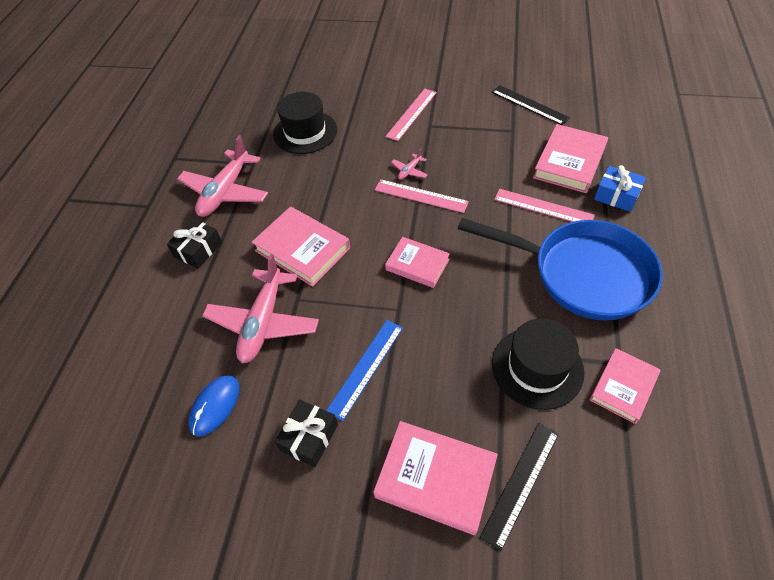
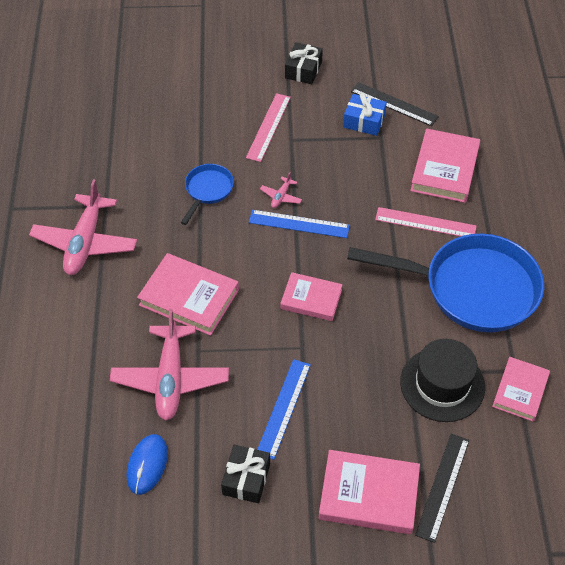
camera: 15 degrees left, 0 degrees up
(198, 249) = (76, 311): black gift -> black gift (303, 70)
(305, 132) = (154, 161): black hat -> none
(344, 160) = (207, 190): none -> blue pan
(421, 196) = (299, 224): pink ruler -> blue ruler
(616, 195) = (495, 202): blue gift -> blue gift (364, 121)

